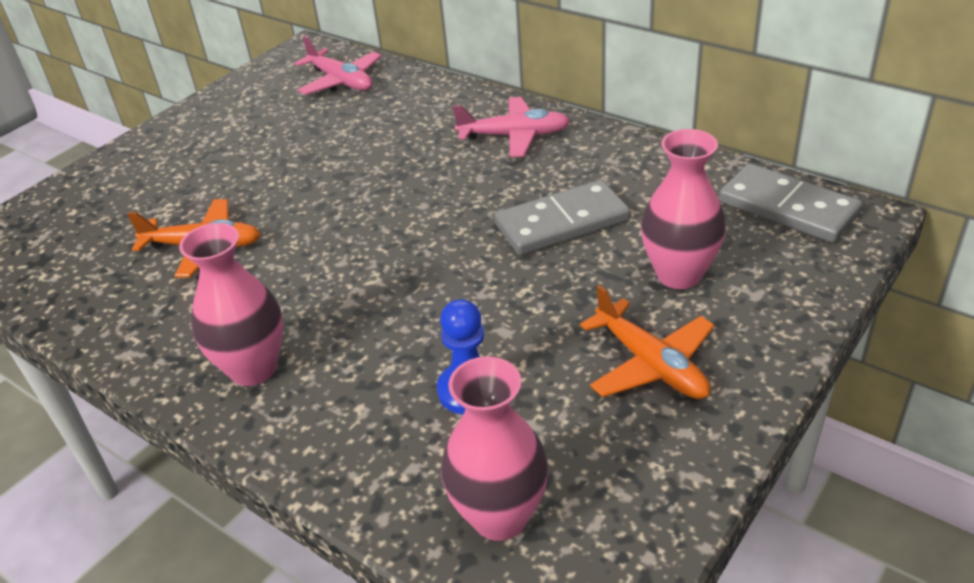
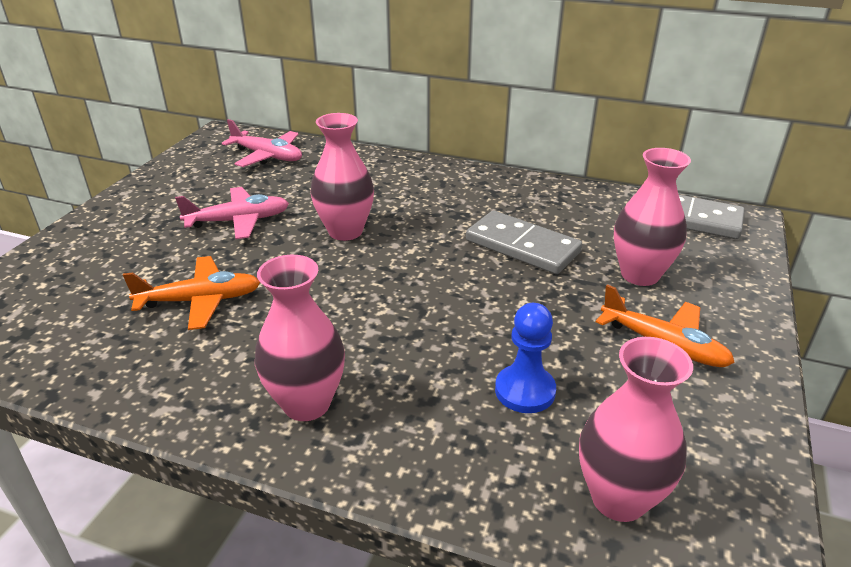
camera: 20 degrees left, 5 degrees down
(379, 183) = (345, 231): none -> pink vase
(515, 136) = (443, 186): pink plane -> pink plane (239, 221)
(562, 223) = (522, 246): grey domino -> grey domino turned 75 degrees clockwise

